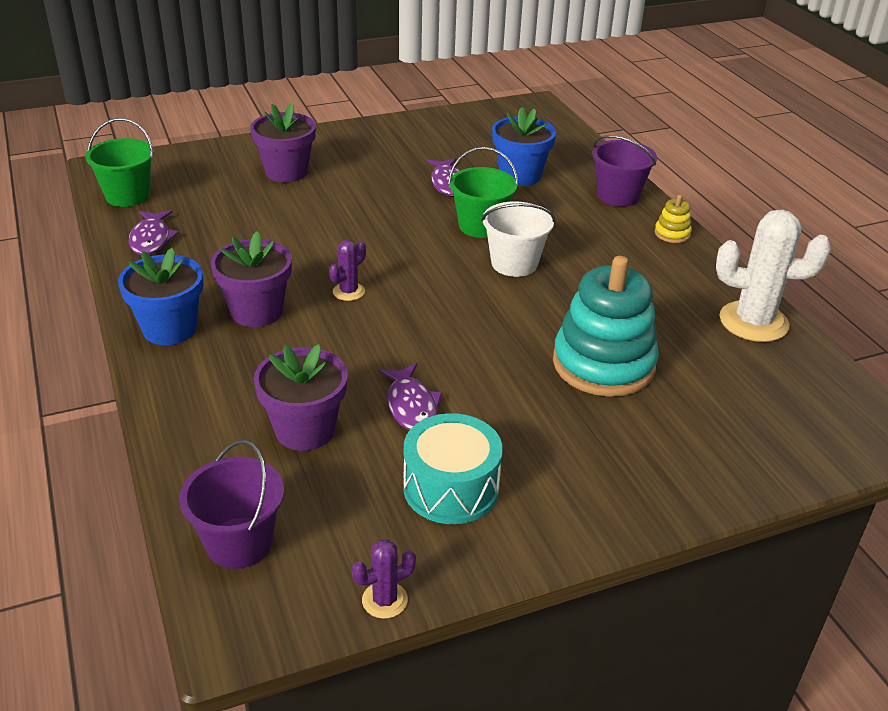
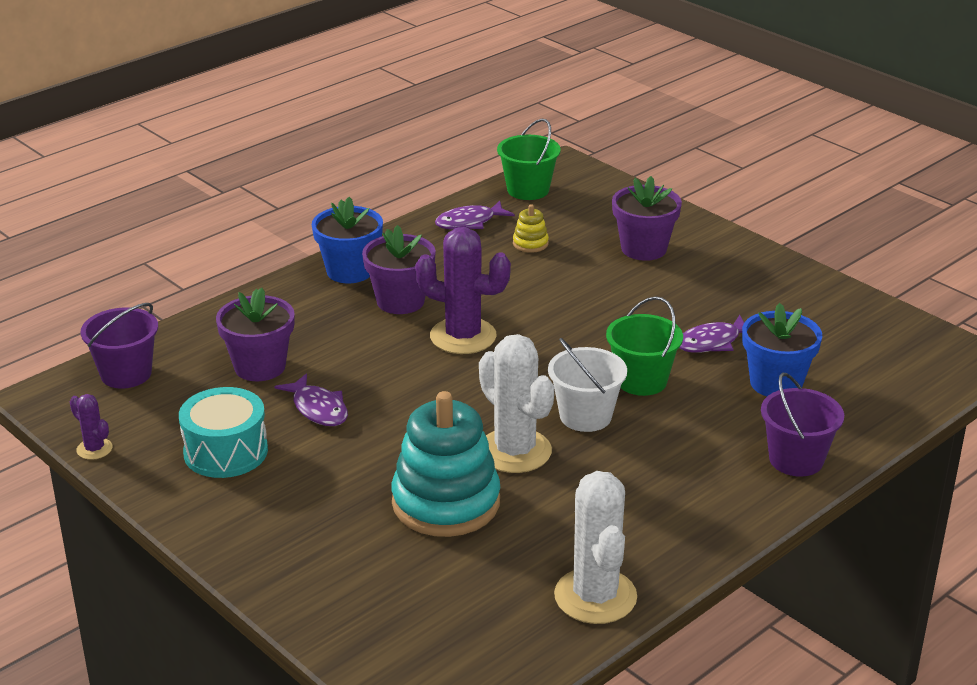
camera: 70 degrees right, 5 degrees down
(348, 292) = (463, 336): purple cactus -> purple cactus, size x2.08
(411, 406) = (318, 409): purple fish -> purple fish turned 90 degrees counterclockwise
(545, 310) = (514, 451): none -> white cactus
(672, 234) = (742, 512): yellow stacking toy -> yellow stacking toy (530, 243)

